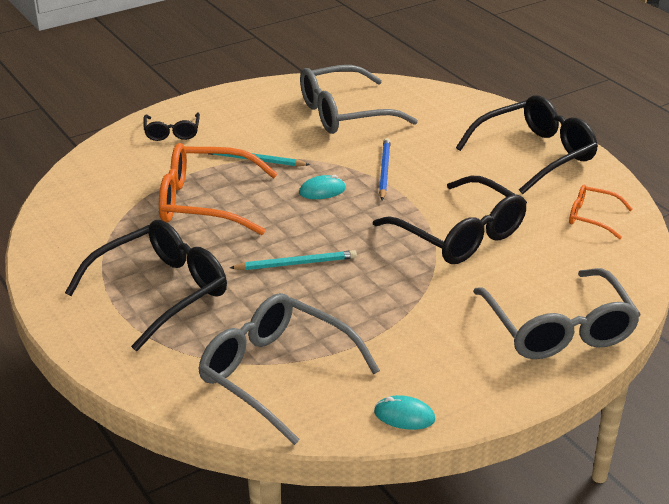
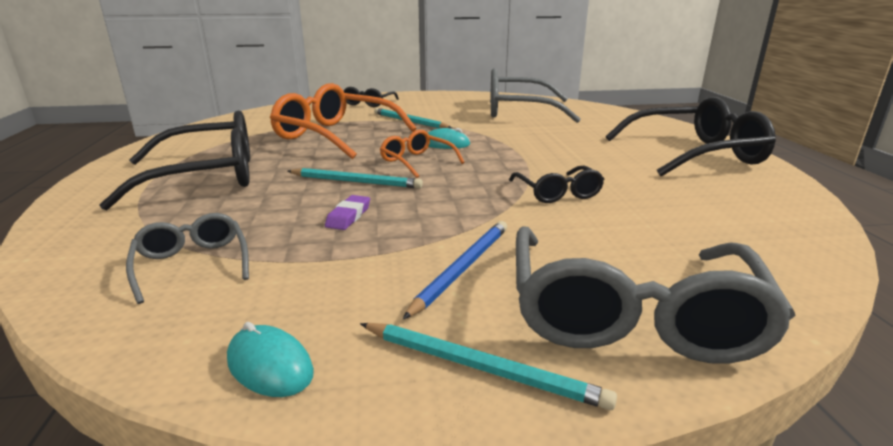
camera: 25 degrees right, 10 degrees down
(276, 374) = (192, 264): grey glasses -> grey glasses, size x0.51
(331, 302) = (348, 216): none -> purple eraser
(384, 170) = (519, 142): blue pencil -> blue pencil (462, 268)
(459, 235) = (557, 193): black glasses -> black glasses, size x0.51
(506, 383) = (481, 367): none -> turquoise pencil
(592, 217) = (747, 208): orange glasses -> orange glasses (417, 161)

